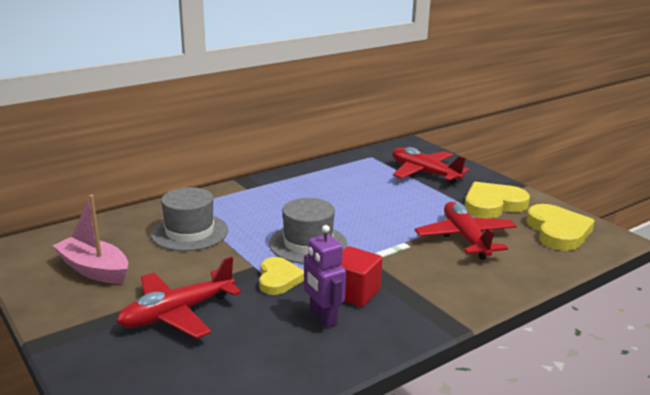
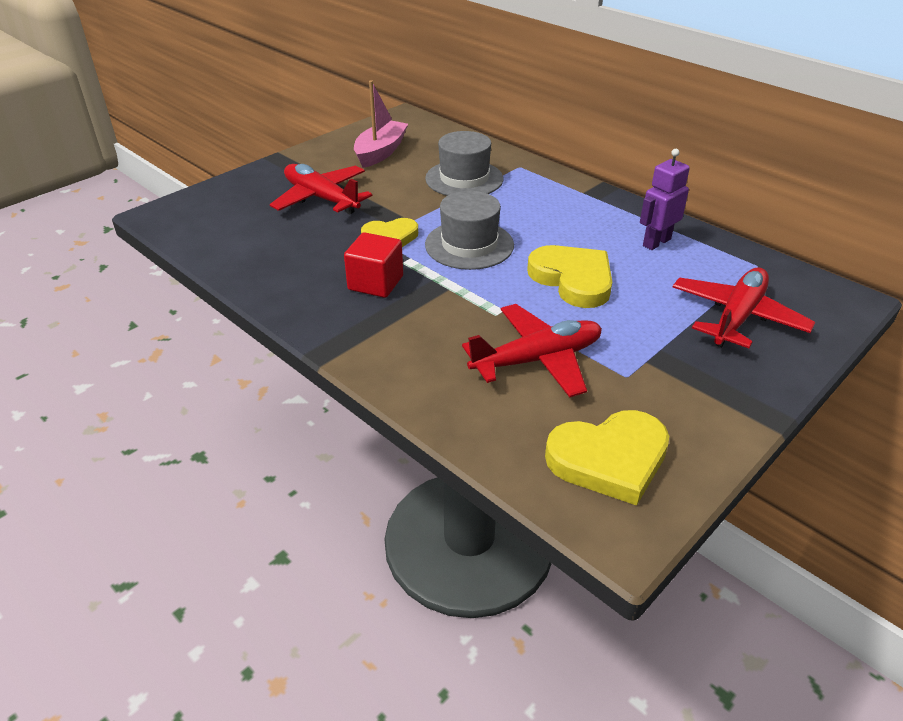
camera: 80 degrees right, 15 degrees up
(323, 318) = (326, 269): purple robot -> purple robot (656, 242)
(493, 205) = (666, 388): yellow heart -> yellow heart (573, 279)

